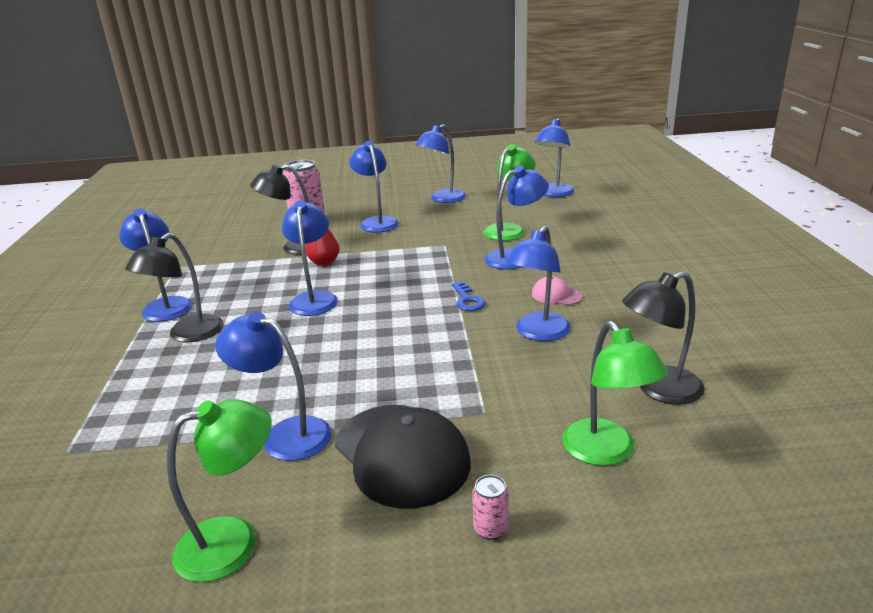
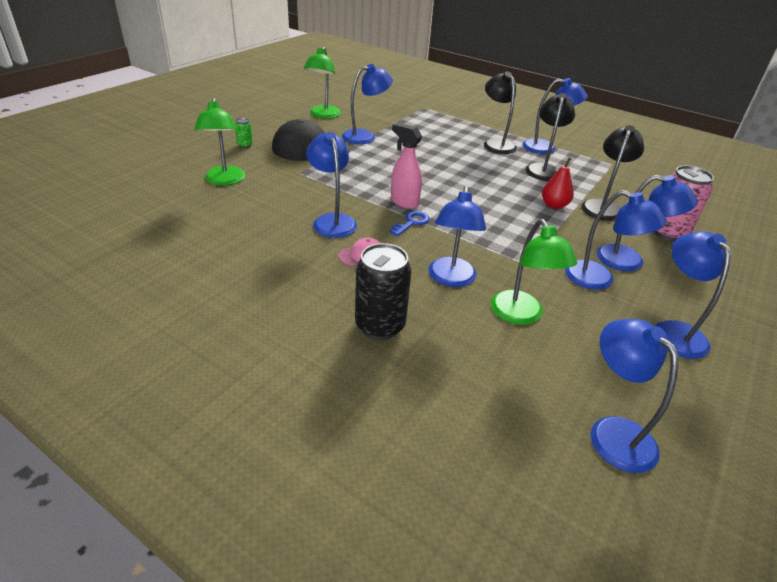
camera: 125 degrees right, 10 degrees up
(314, 298) = (493, 182): blue lamp -> blue lamp (599, 279)
(436, 319) = (404, 202): none -> pink spray bottle
(467, 300) = (411, 223): blue key -> blue key turned 105 degrees clockwise
(491, 529) = (245, 145): pink can -> green can
(606, 452) = (224, 181): green lamp -> green lamp turned 120 degrees counterclockwise
(609, 256) = (380, 326): none -> black can
(659, 390) = (223, 218): black lamp -> black lamp (543, 169)

